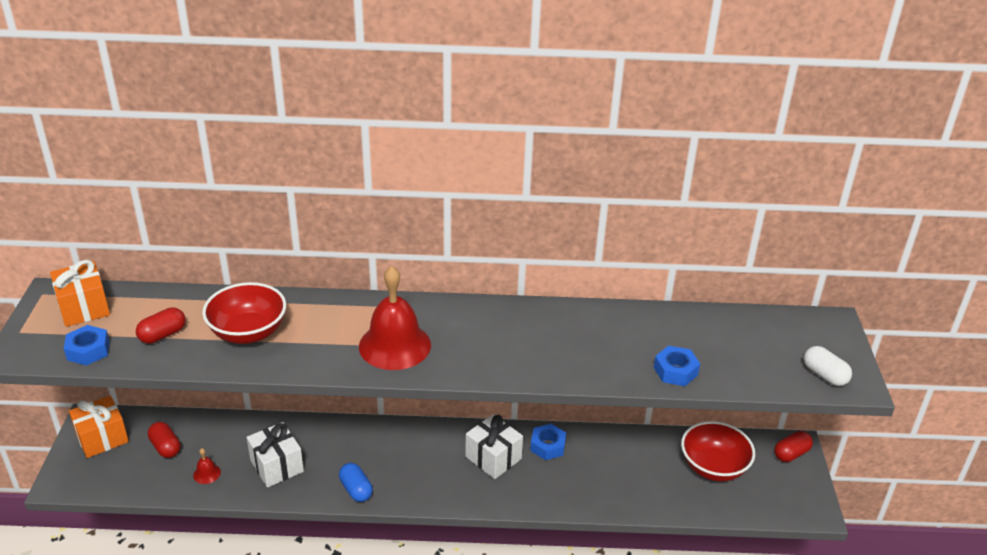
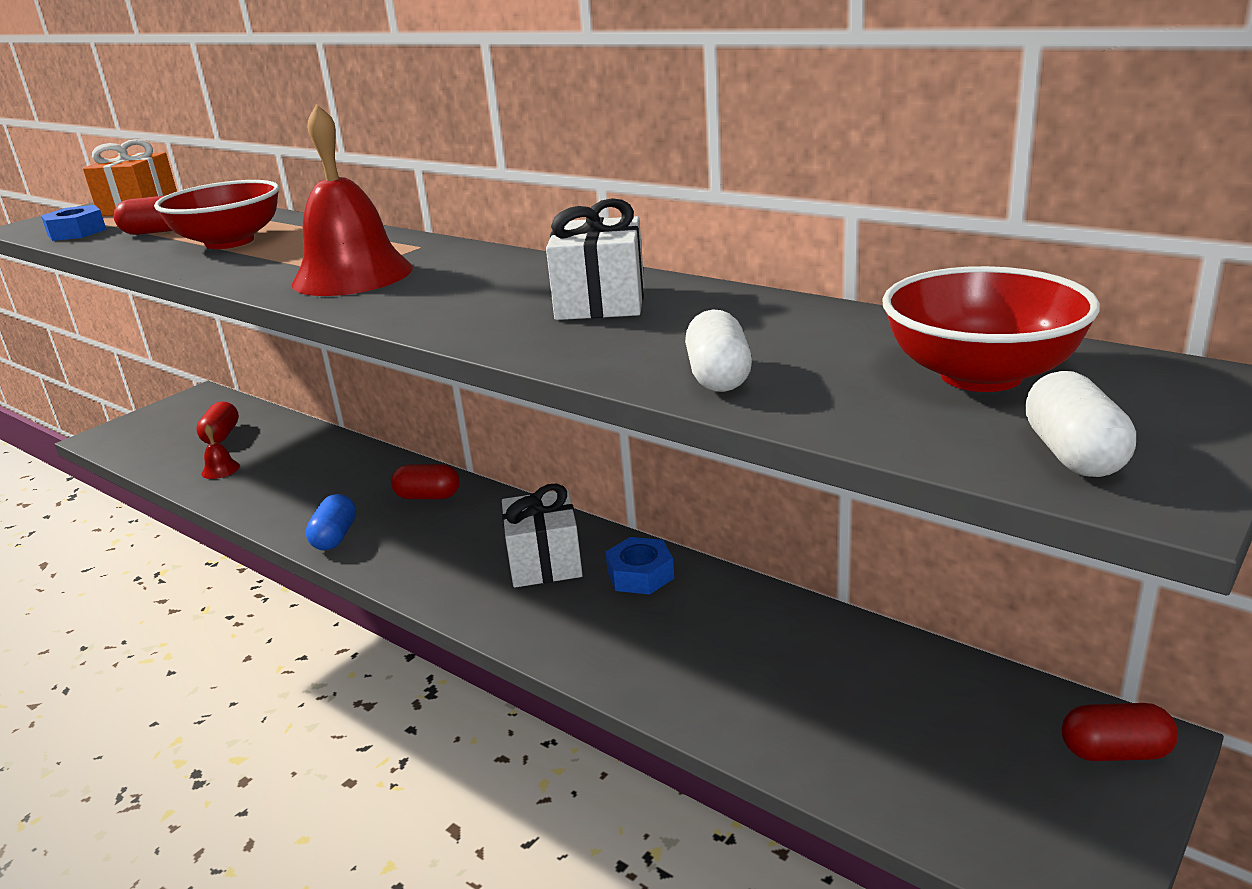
camera: 40 degrees right, 10 degrees down
(102, 438) = (185, 412): orange gift -> none
(276, 466) = (291, 485): white gift -> white gift (600, 302)
(378, 441) = (428, 496): none -> red capsule
(675, 371) = (718, 377): blue nut -> white capsule
(713, 467) = (906, 709): red bowl -> red bowl (981, 375)

